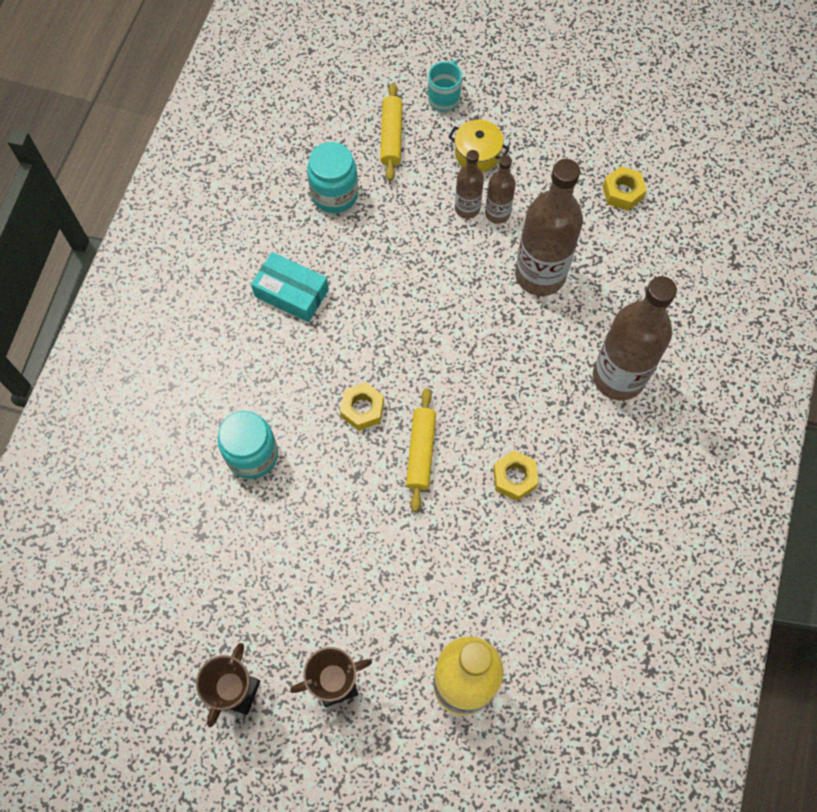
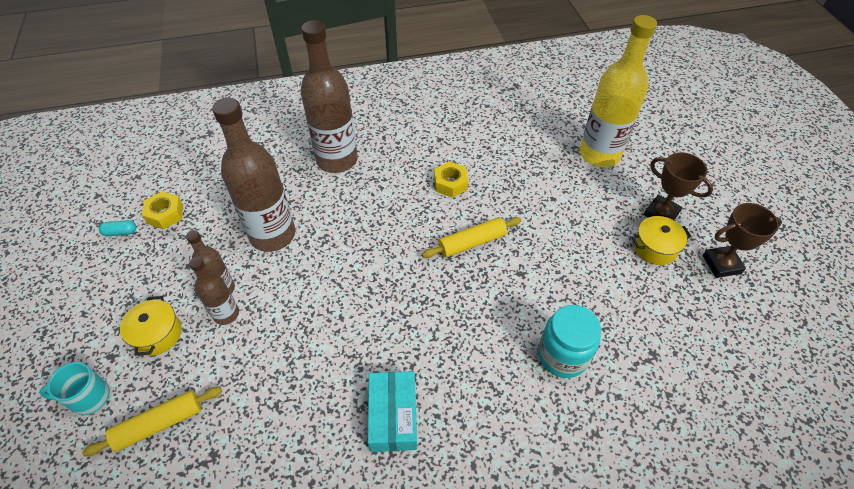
camera: 120 degrees left, 15 degrees down
(300, 636) = (655, 248): none -> yellow pot
(334, 194) = (257, 441): turquoise jar -> none
(362, 409) = (466, 297): yellow nut -> none
(618, 151) = (120, 232): none -> turquoise capsule

